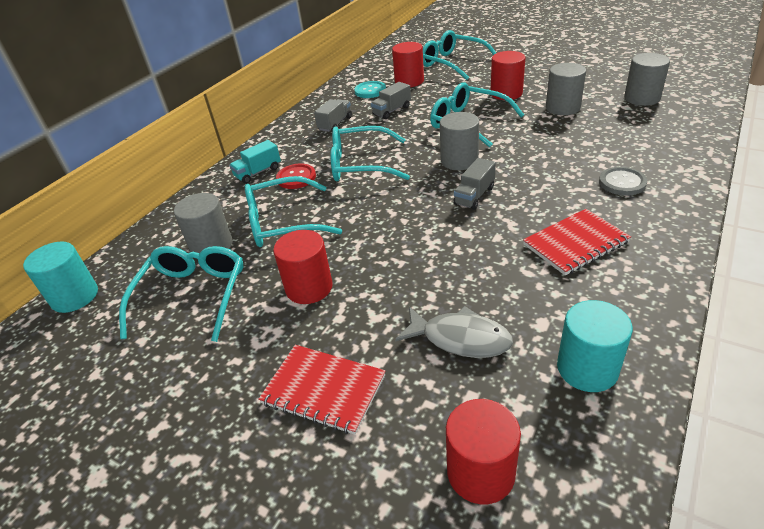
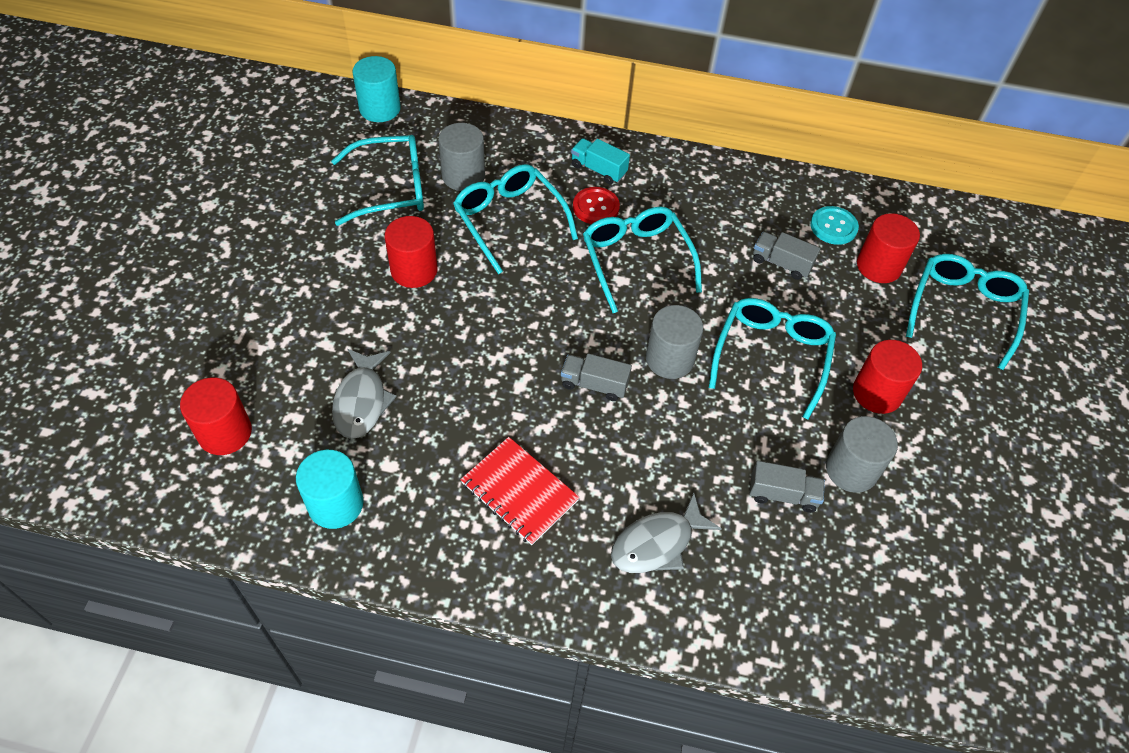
camera: 65 degrees right, 15 degrees up
(323, 390) = (294, 314): red notebook -> none
(335, 124) = (728, 211): grey truck -> grey truck (782, 495)
(622, 182) = (657, 543): grey button -> grey fish
(642, 98) = (918, 580): grey cylinder -> none

